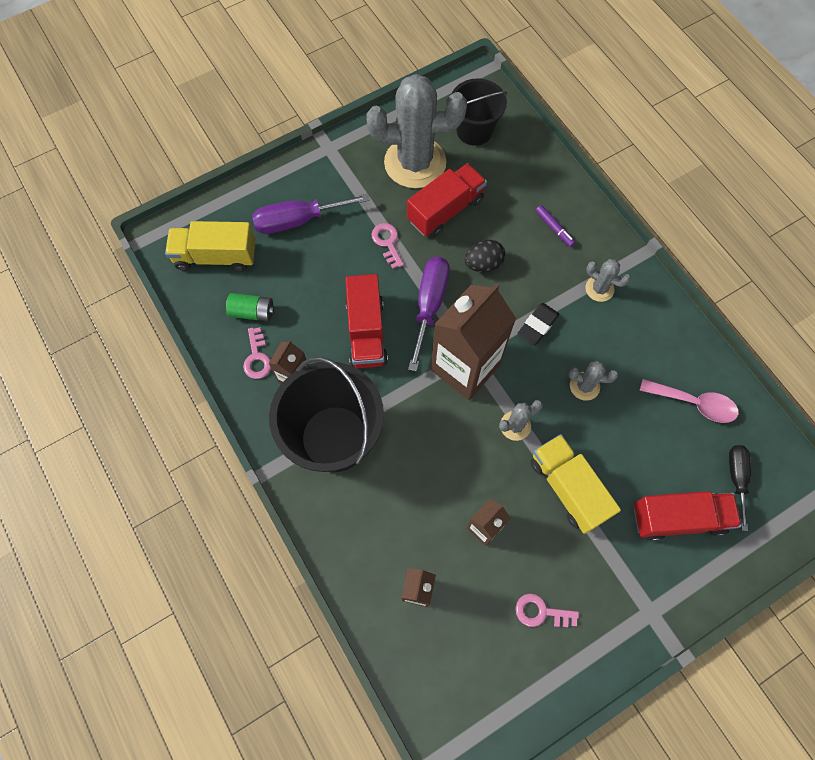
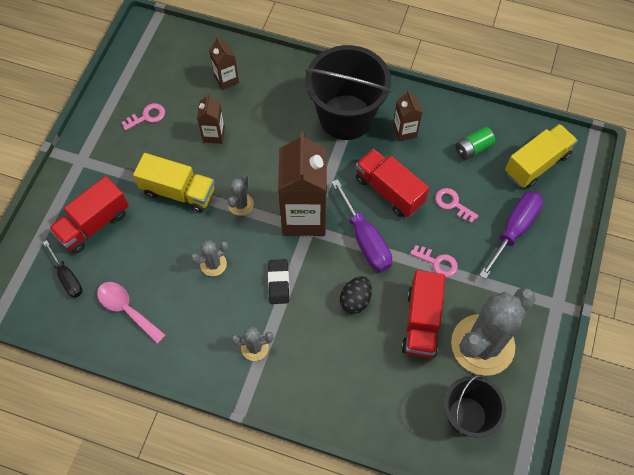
camera: 140 degrees right, 5 degrees down
(257, 357) = (439, 125): pink key -> pink key (452, 204)
(554, 228) = (327, 373): purple marker -> none
(694, 403) = (127, 309): pink spoon -> pink spoon turned 60 degrees clockwise

